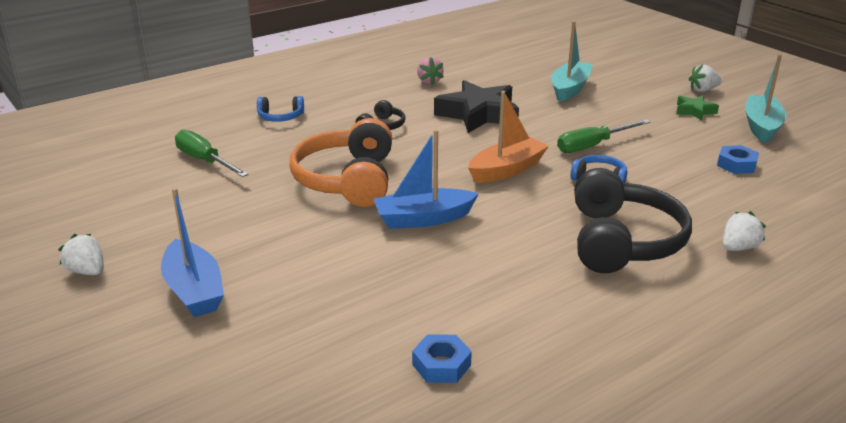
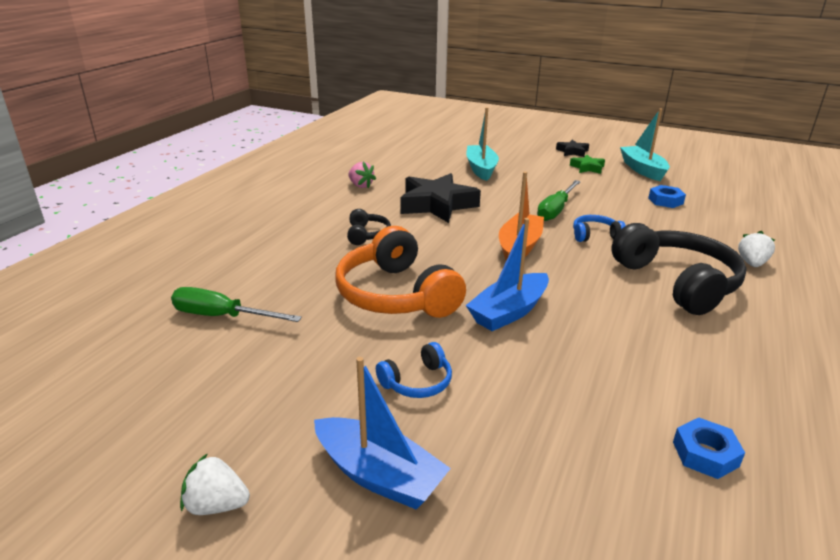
camera: 30 degrees left, 0 degrees up
(280, 117) = (256, 249): blue headphones -> blue headphones (417, 382)
(703, 90) = (572, 152): white strawberry -> black star

